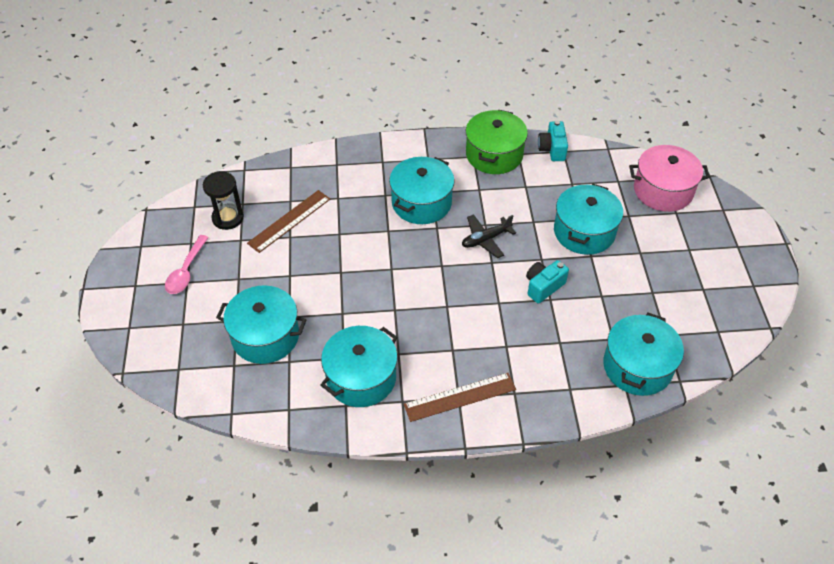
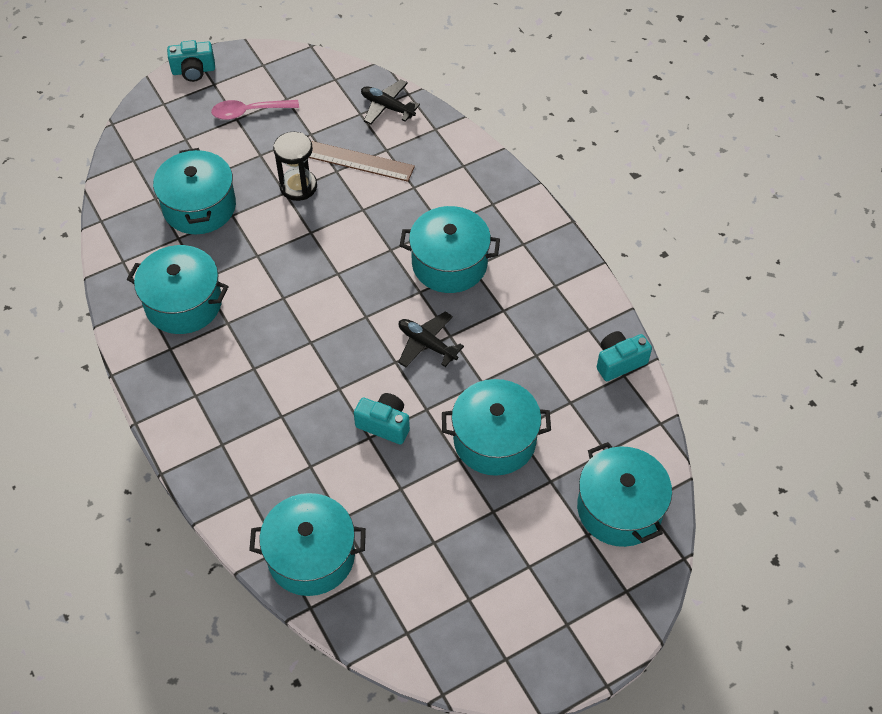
camera: 65 degrees right, 5 degrees up
(108, 294) = (193, 71): none -> turquoise camera
(228, 218) = (334, 111): black hourglass -> black hourglass (298, 186)
(248, 186) = (387, 107): none -> black plane
(460, 397) = (196, 396): brown ruler -> none
(494, 155) = (571, 305): green pot -> none
(663, 190) = (619, 508): pink pot -> turquoise pot

